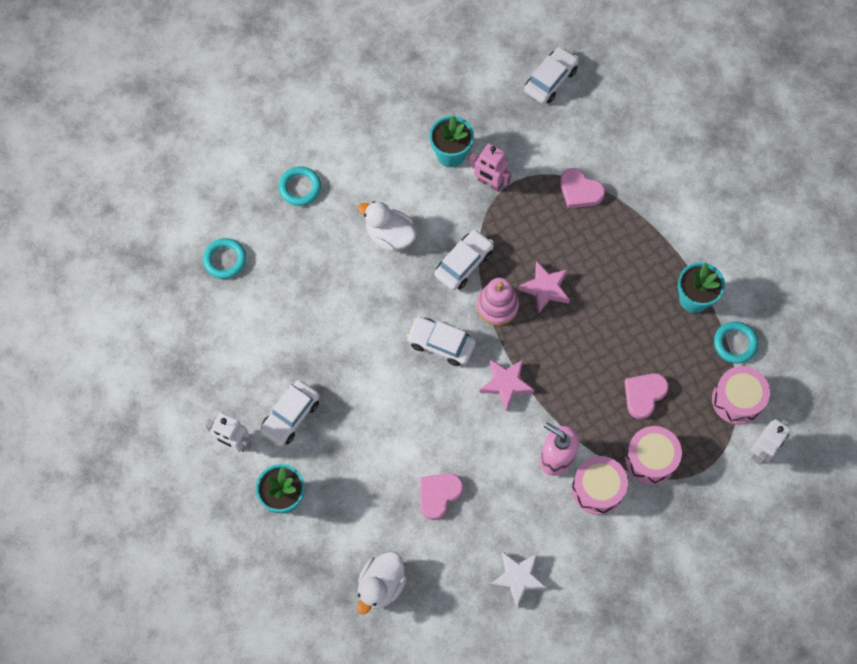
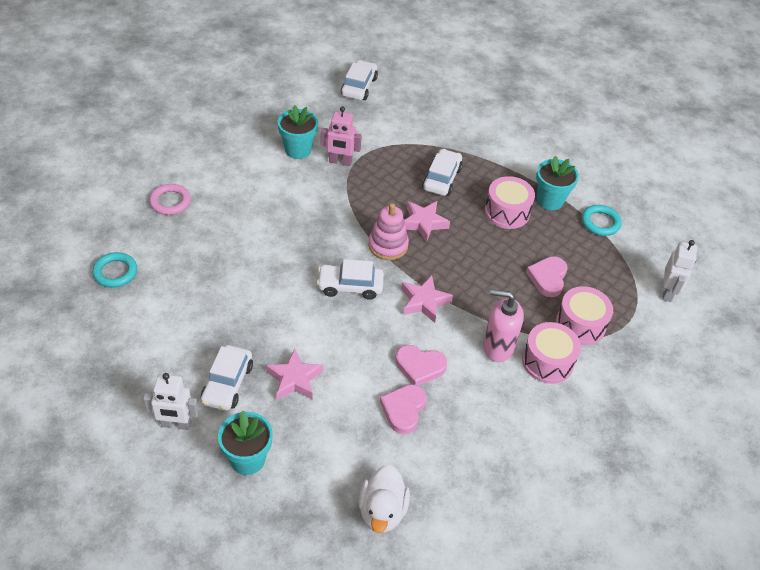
camera: 25 degrees left, 20 degrees down
(300, 187) = (170, 202): turquoise ring -> pink ring
(351, 430) = (294, 379): none -> pink star
(390, 235) = (268, 217): white duck -> none
(464, 263) = (344, 222): white car -> white car (442, 179)
(518, 578) = (514, 460): white star -> none
(580, 191) = (418, 151): pink heart -> pink heart (419, 367)
(737, 400) = (625, 261): pink drum -> pink drum (507, 212)

